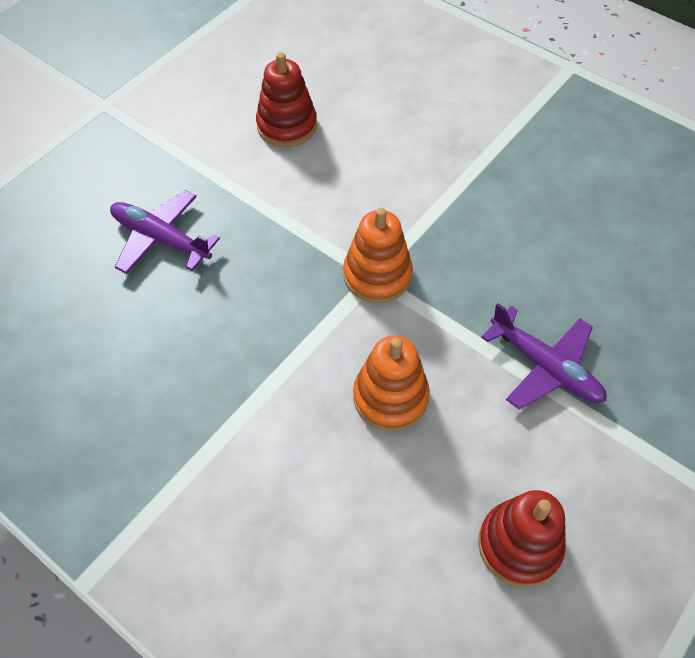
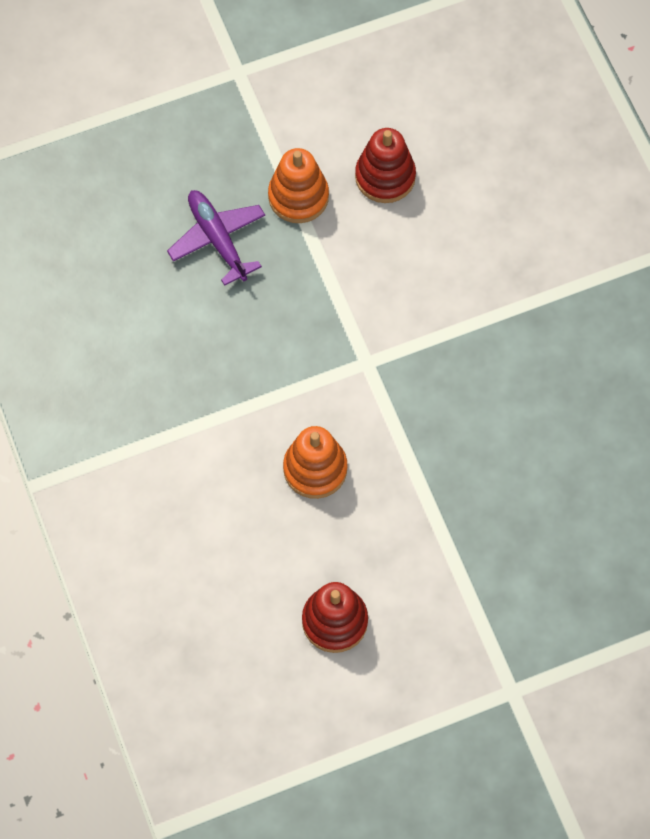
camera: 30 degrees right, 10 degrees up
(377, 275) = (370, 363): orange stacking toy -> orange stacking toy (298, 197)
(545, 367) = (448, 509): purple plane -> none

